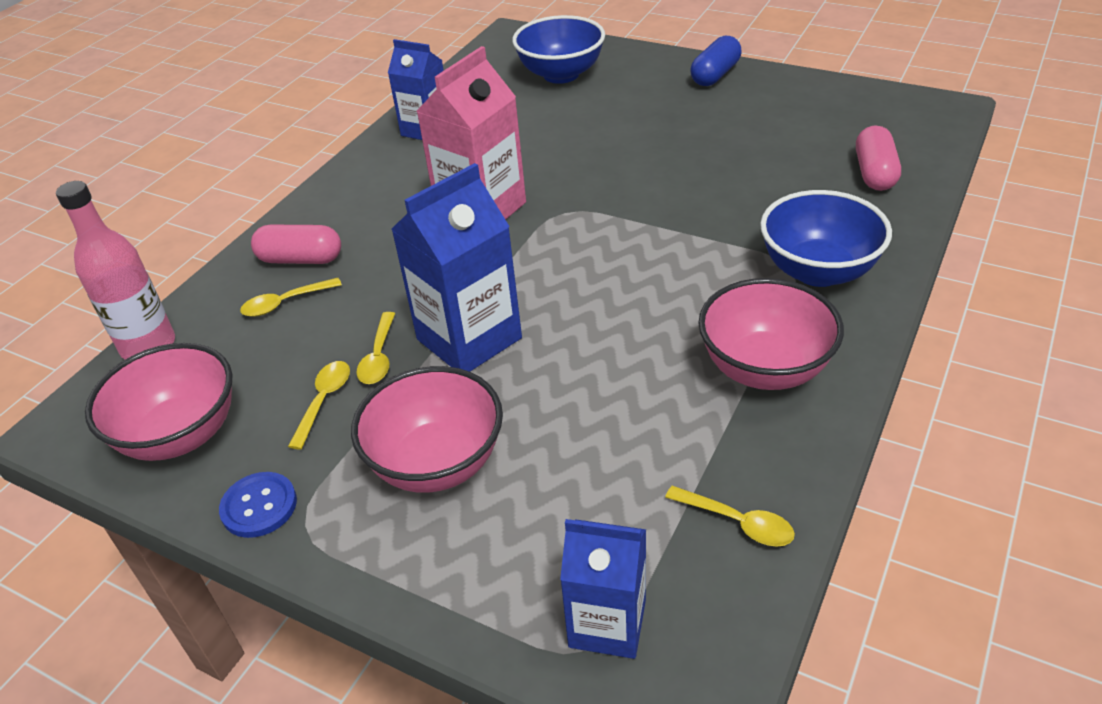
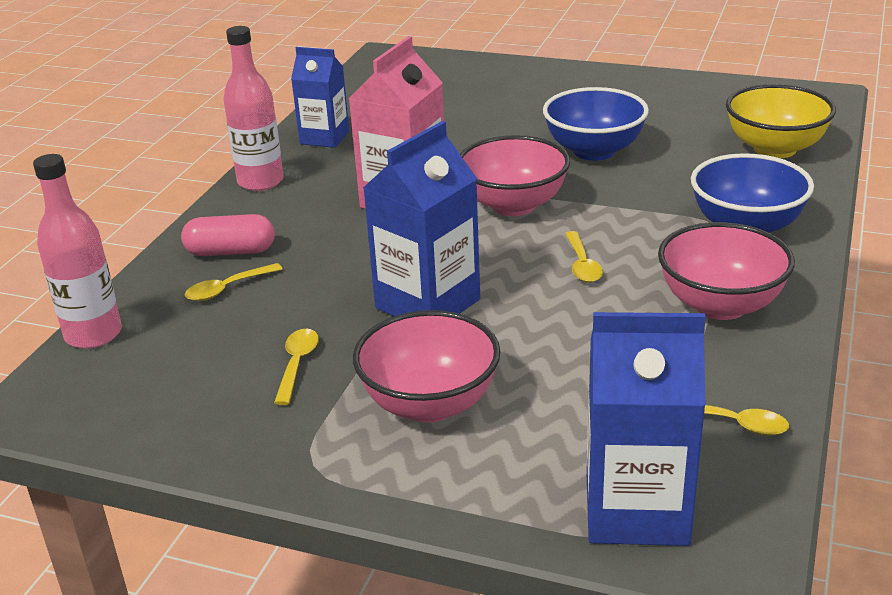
camera: 10 degrees left, 10 degrees down
(181, 435) = (156, 404): pink bowl -> pink bowl (513, 205)
(259, 506) = (260, 454): blue button -> none
(351, 178) = (260, 181): none -> pink bottle
(379, 357) = (341, 325): yellow spoon -> yellow spoon (582, 265)
(561, 74) = (447, 86): blue bowl -> blue bowl (594, 151)
(607, 623) = (636, 510): blue carton -> blue carton, size x1.52
(715, 75) = (600, 79): blue capsule -> none
(874, 173) = (774, 149): pink capsule -> yellow bowl

